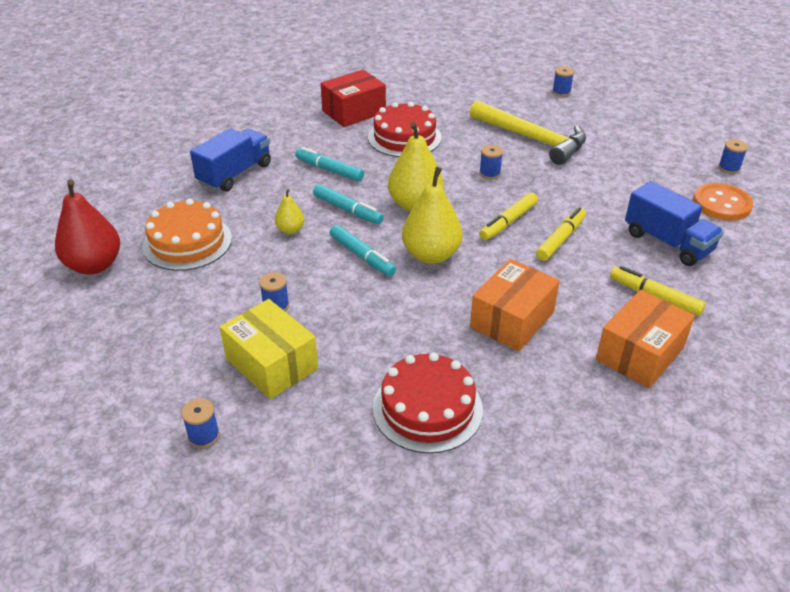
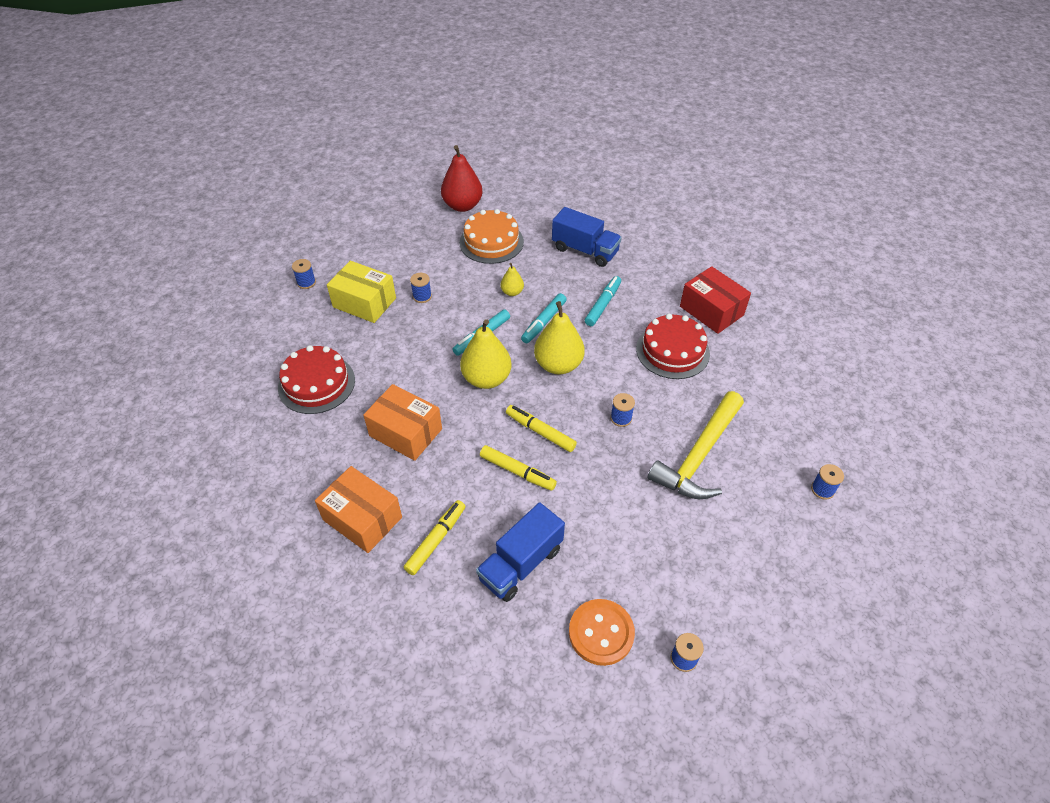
camera: 85 degrees right, 10 degrees up
(272, 364) = (364, 302): yellow box -> yellow box turned 75 degrees clockwise

